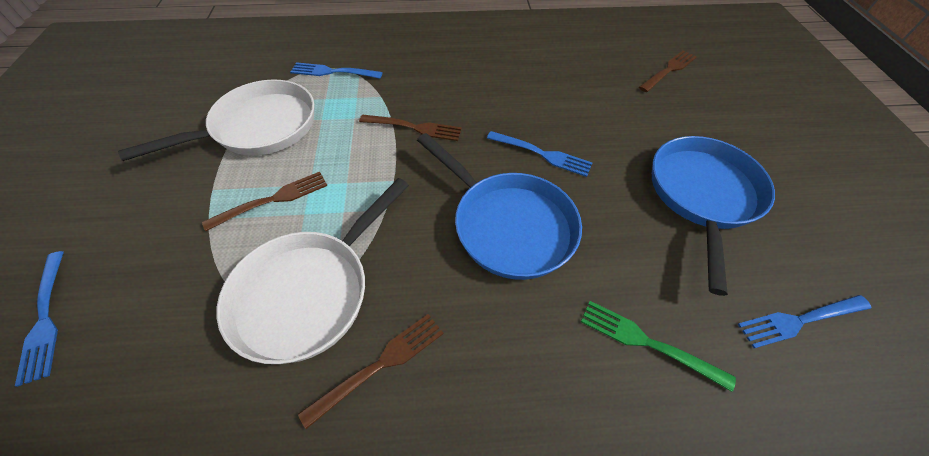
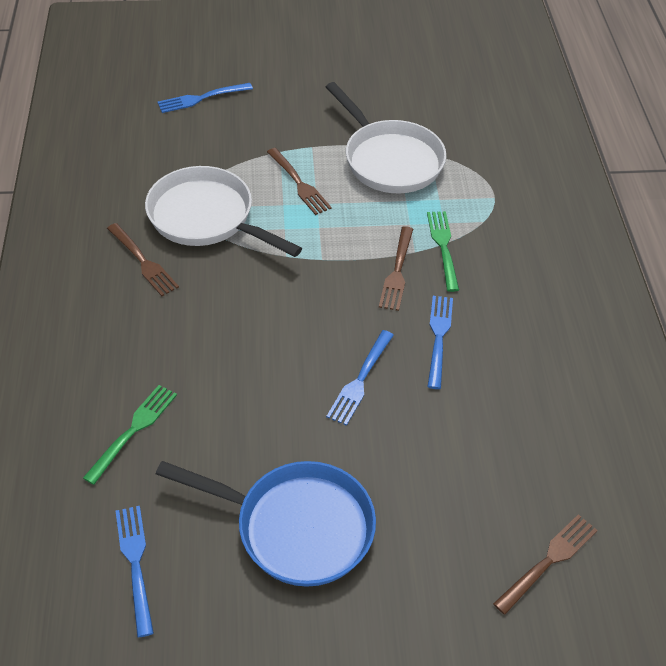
camera: 90 degrees right, 5 degrees down
(332, 72) = (486, 199): blue fork -> blue fork (439, 337)
(386, 99) = (443, 247): none -> green fork
(508, 225) = (263, 343): blue pan -> none
(669, 70) = (549, 561): brown fork -> brown fork turned 90 degrees counterclockwise

